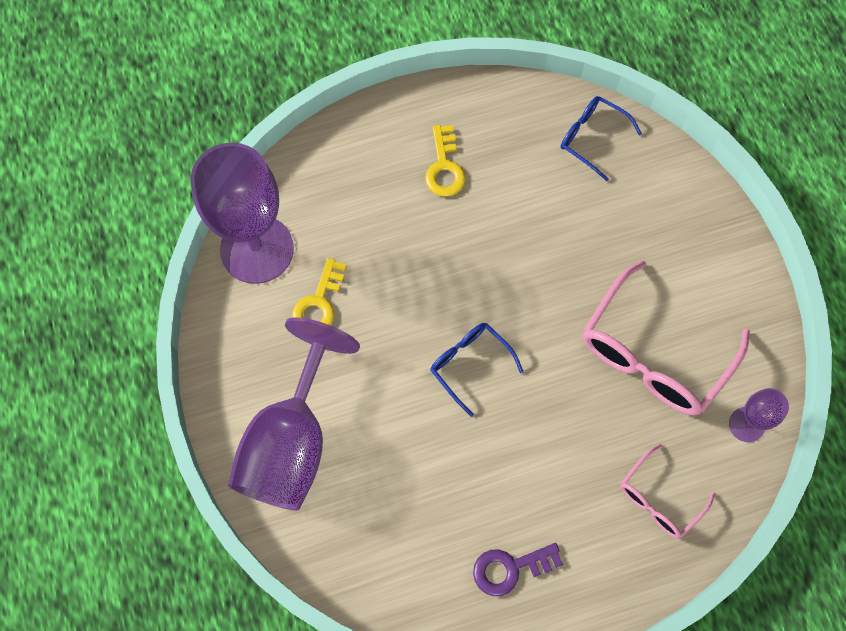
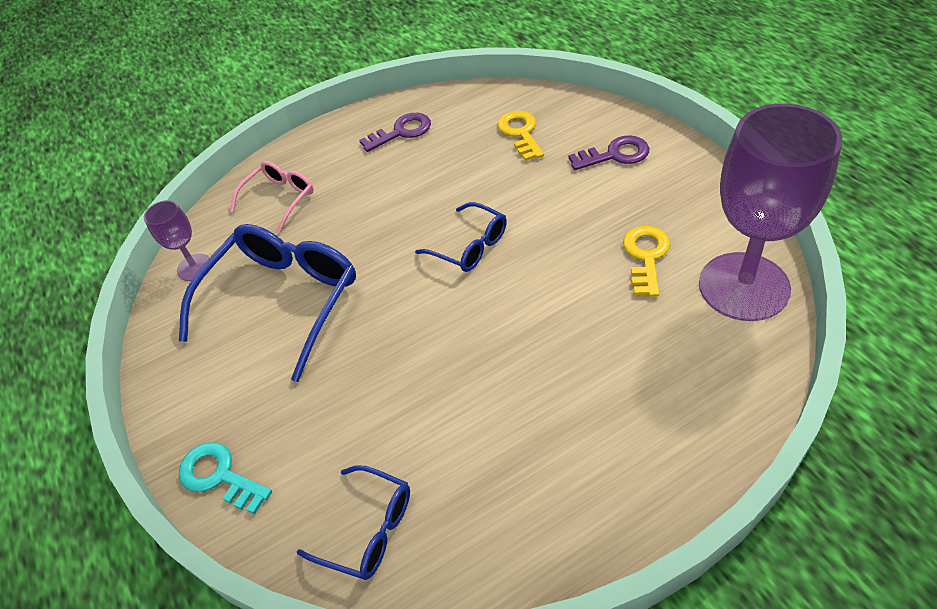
camera: 175 degrees right, 20 degrees down
(291, 442) = (615, 155): purple goblet -> purple key
(444, 167) = (562, 435): yellow key -> yellow key (520, 133)
(653, 354) = (283, 300): pink glasses -> blue glasses
(700, 202) = (219, 476): none -> turquoise key

